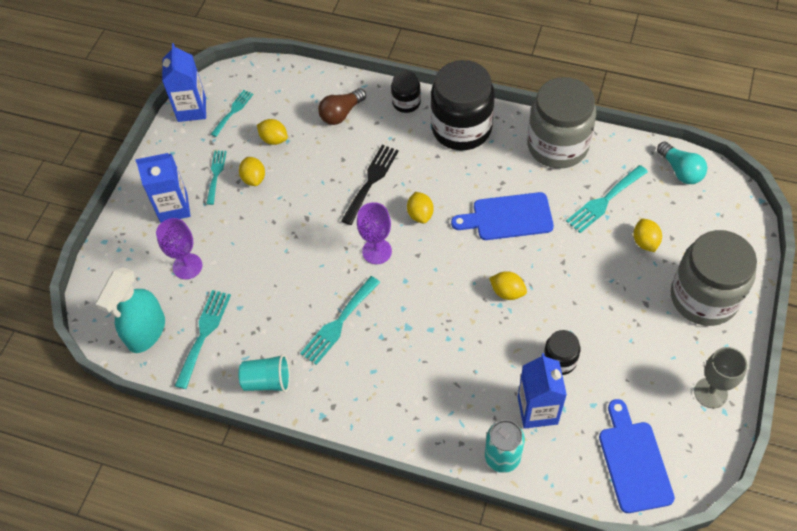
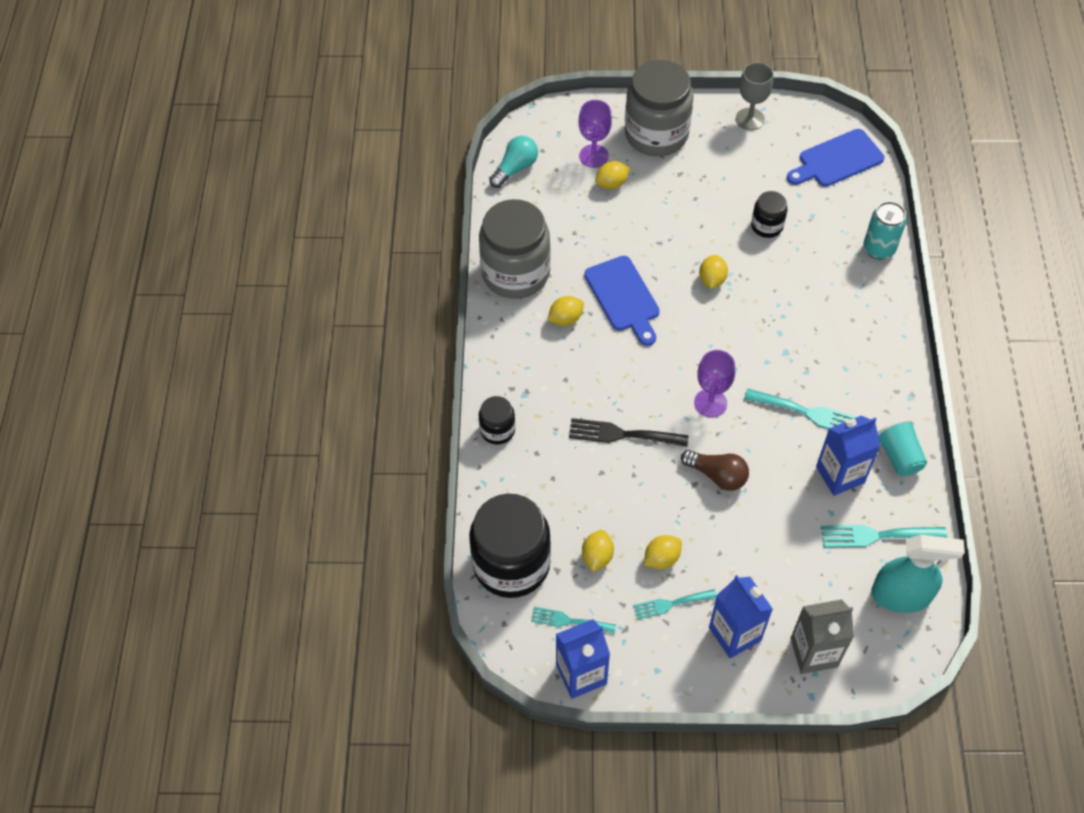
camera: 110 degrees left, 0 degrees up
(134, 254) = (814, 652): none -> grey carton
(187, 266) = (805, 586): purple goblet -> purple goblet (593, 156)
(341, 113) = (535, 494): brown light bulb -> brown light bulb (717, 475)
(420, 214) = (649, 375): yellow lemon -> yellow lemon (565, 319)
(461, 128) = (519, 365): black jar -> black jar (511, 564)
(537, 410) = (823, 233): blue carton -> blue carton (840, 475)
(604, 201) = (574, 222): turquoise fork -> none

